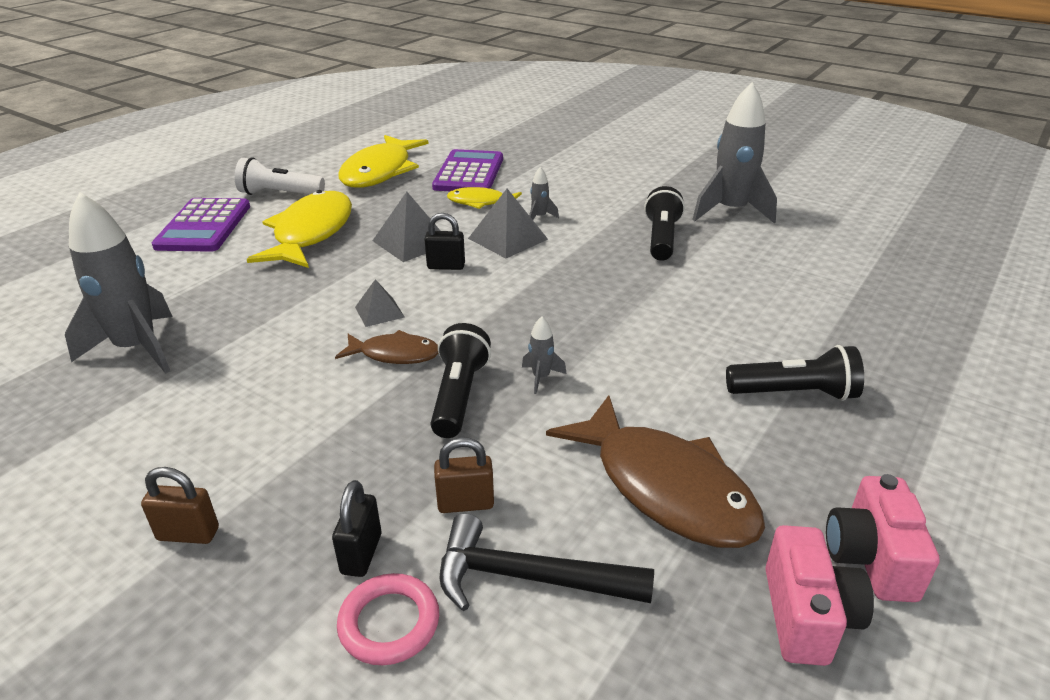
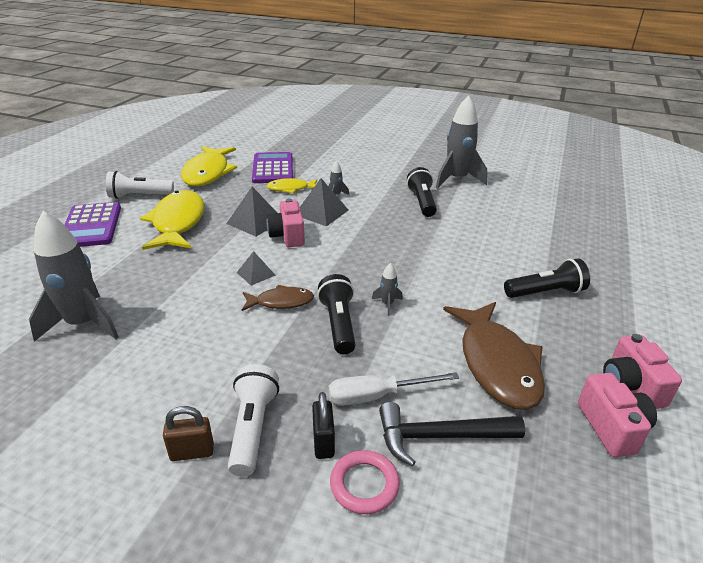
camera: 15 degrees left, 0 degrees up
(278, 516) = (252, 428): none -> white flashlight
(446, 266) = (288, 236): black padlock -> pink camera
(465, 503) = (377, 396): brown padlock -> white screwdriver
(665, 487) = (497, 363): brown fish -> brown fish turned 45 degrees clockwise

